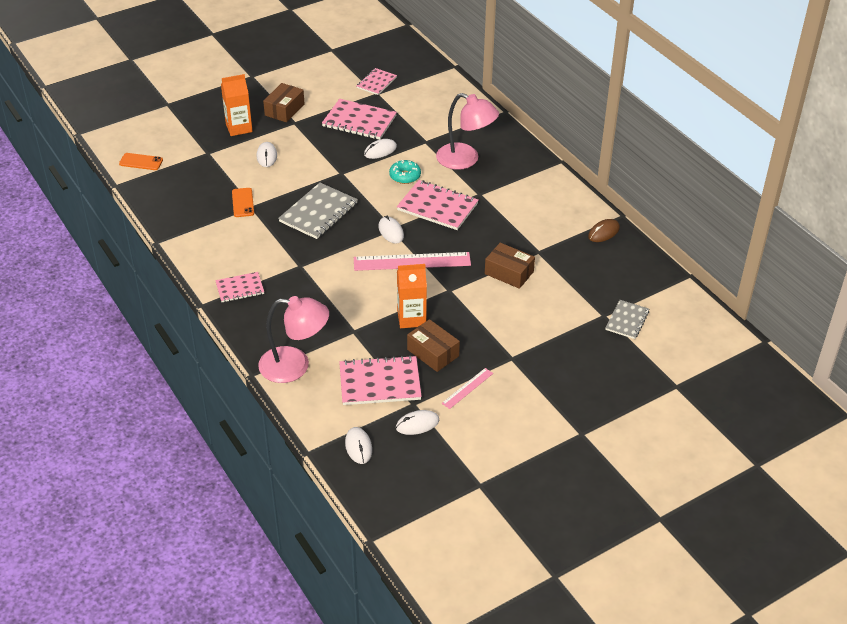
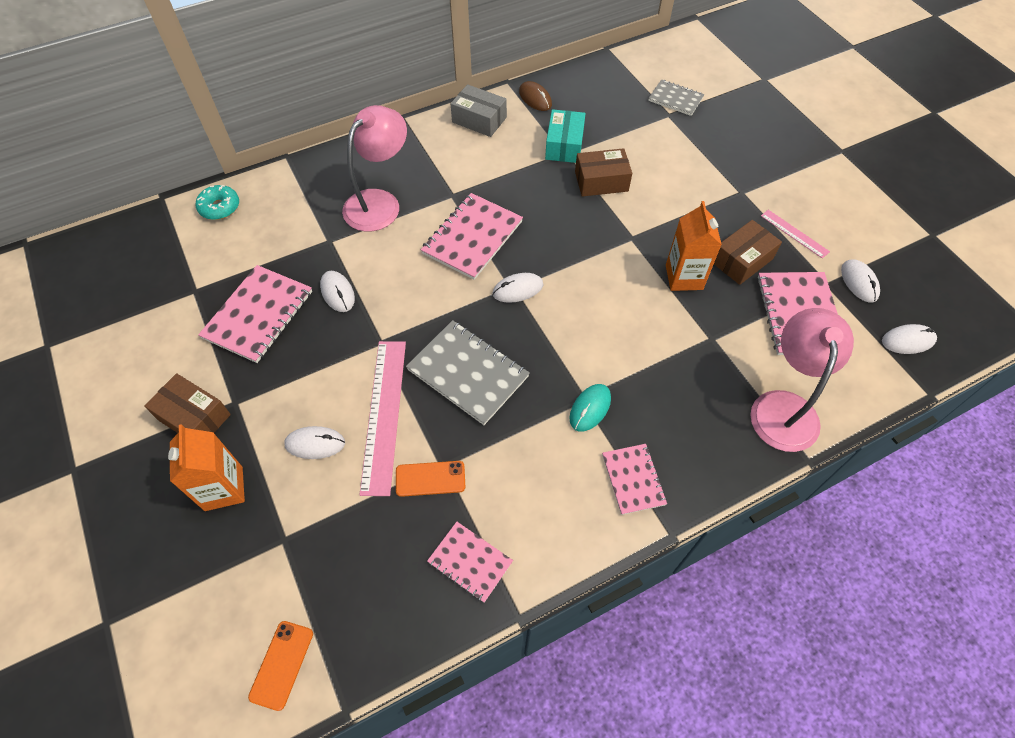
camera: 85 degrees left, 15 degrees up
(292, 268) = (590, 408): none -> turquoise mouse
(376, 83) = (166, 289): pink notebook -> pink notebook (470, 562)
(405, 176) = (402, 268): turquoise donut -> turquoise donut (220, 207)
(412, 261) = (579, 270): pink ruler -> pink ruler (384, 414)
(509, 273) = (601, 181): brown box -> brown box turned 45 degrees clockwise
(548, 251) = (564, 145): none -> turquoise box
(568, 202) = (479, 120): none -> grey box

